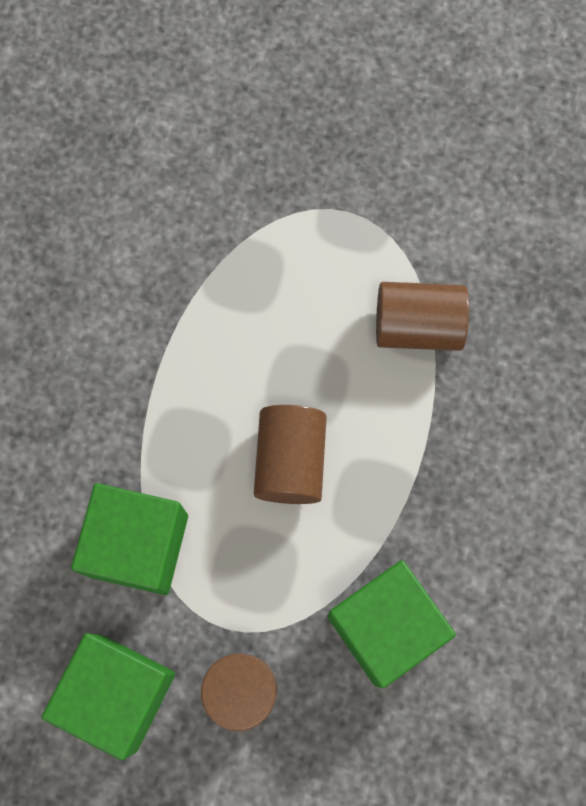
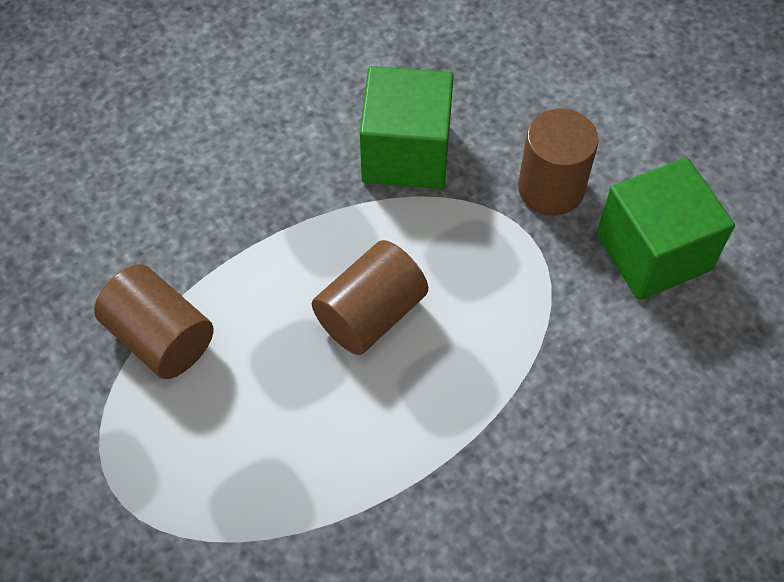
camera: 140 degrees left, 15 degrees down
(138, 545) = (555, 345): green cube -> none

